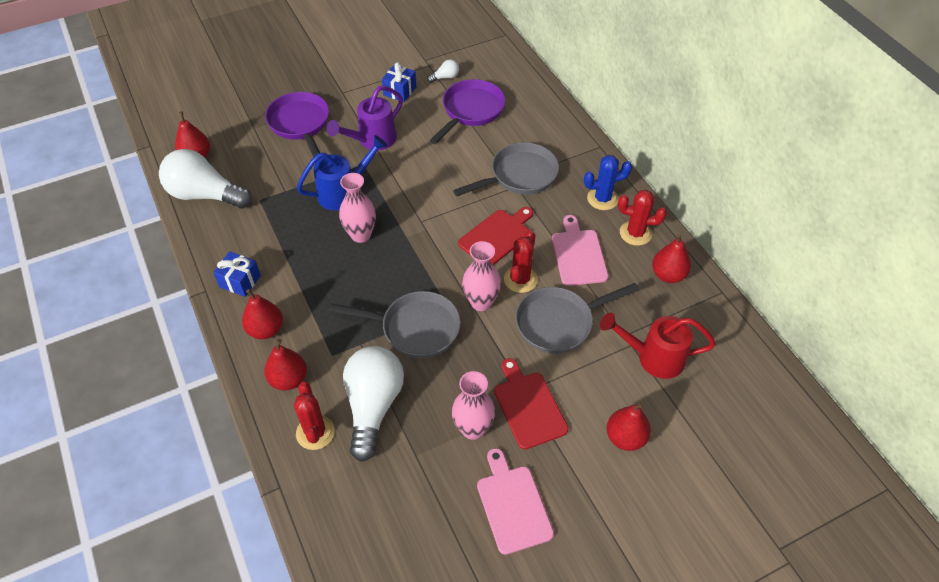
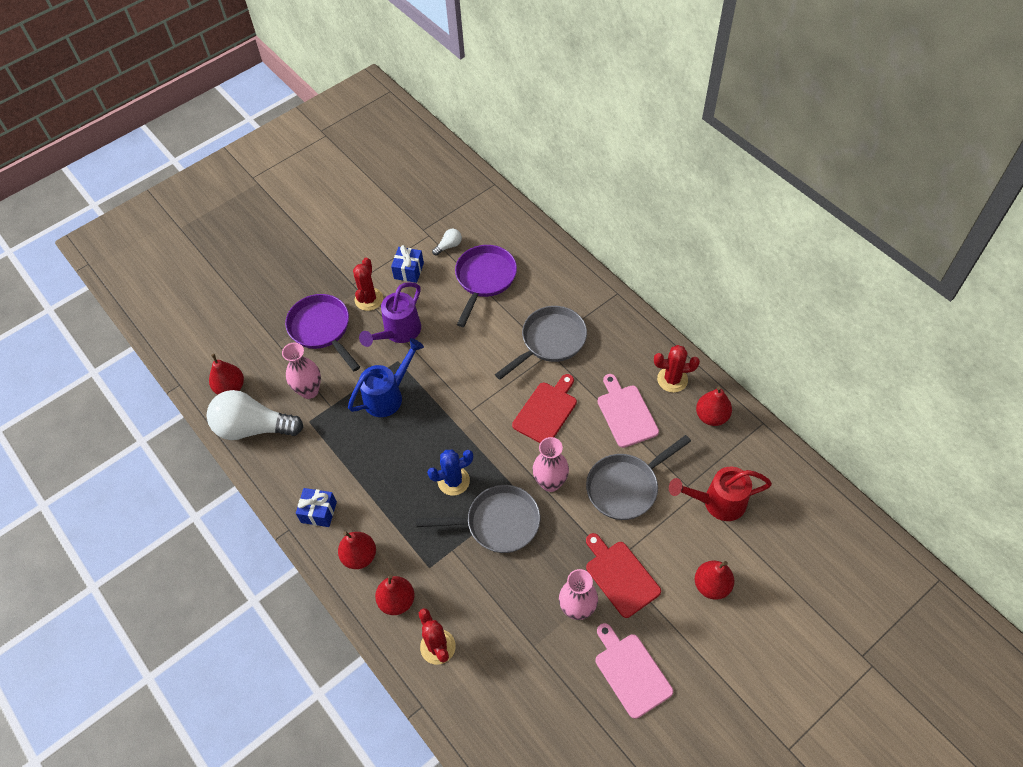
camera: 10 degrees left, 5 degrees up
(361, 235) = (418, 437): pink vase -> pink vase (309, 391)
(373, 406) = (482, 608): white light bulb -> none
(520, 279) = (580, 451): red cactus -> red cactus (369, 299)
(602, 199) = (633, 349): blue cactus -> blue cactus (453, 481)

